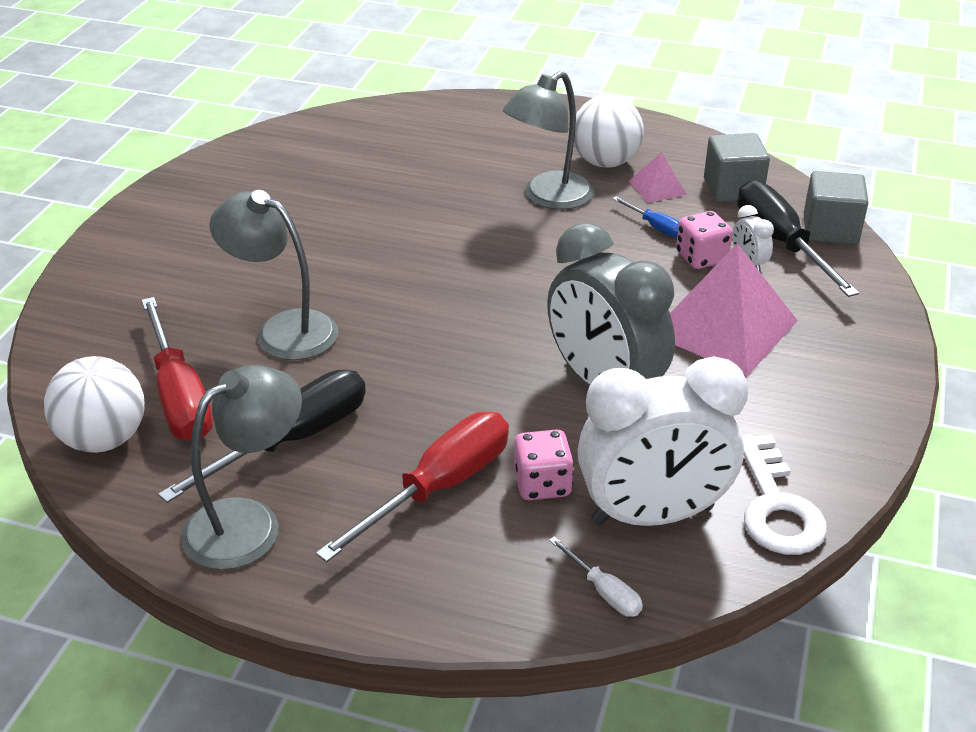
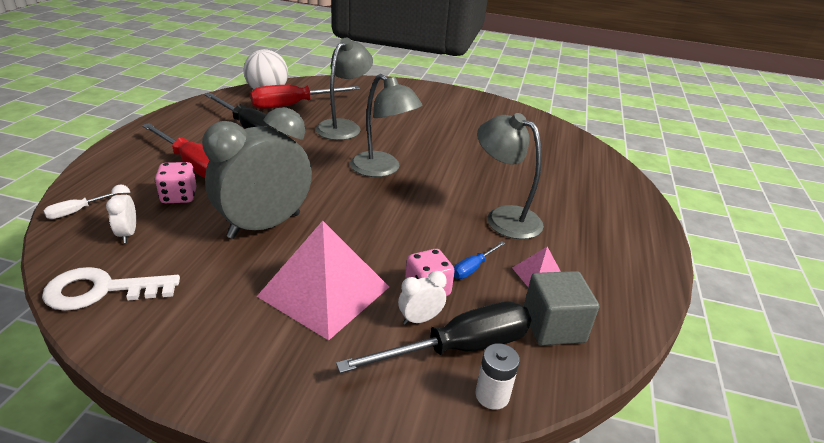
camera: 85 degrees right, 5 degrees down
(249, 522) = (195, 121): grey lamp -> grey lamp (382, 169)
(605, 162) = (571, 249): white ball -> none
(652, 515) = (127, 234): white clock -> white clock, size x0.40
(830, 230) = (492, 395): grey cube -> white battery

